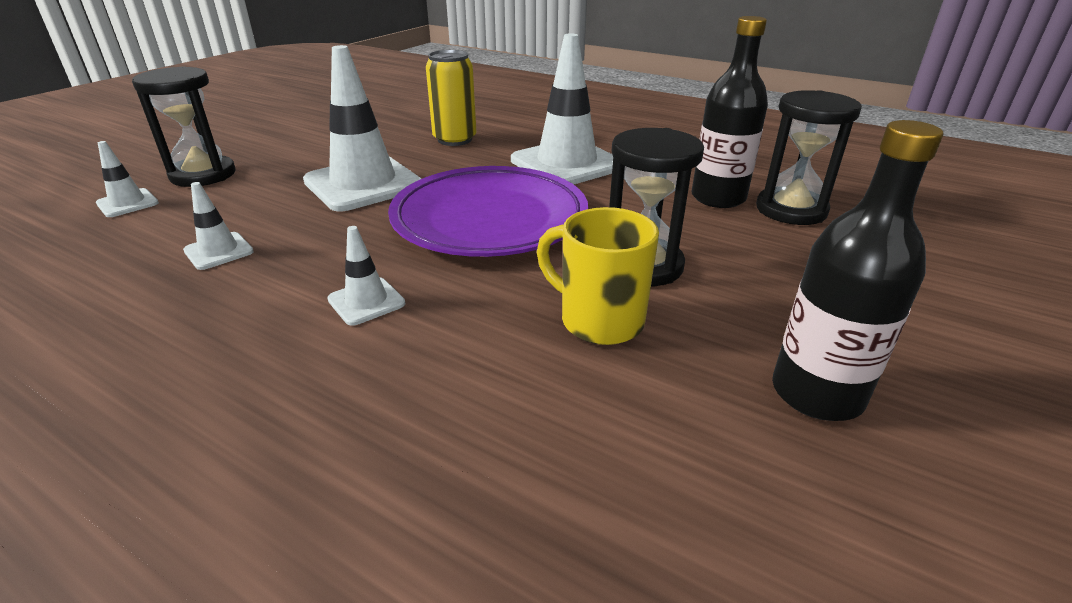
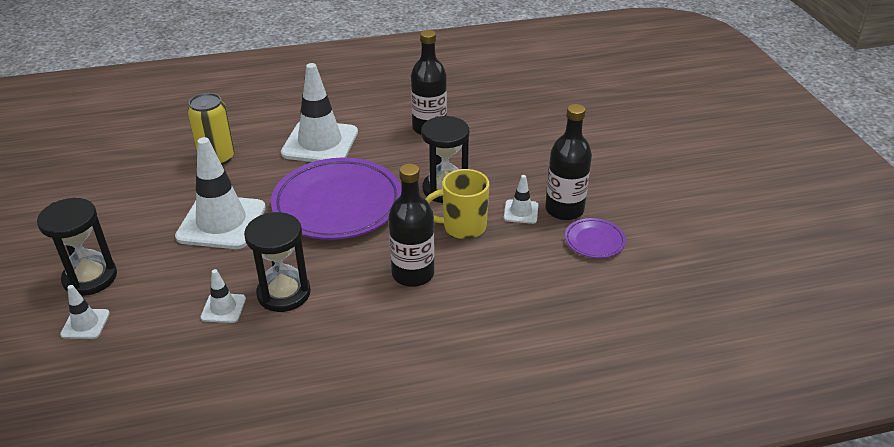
camera: 45 degrees left, 5 degrees up
(366, 301) = (354, 280): white traffic cone -> white traffic cone (521, 212)
(439, 338) = (413, 274): none -> black bottle
(791, 210) = (469, 119): black hourglass -> black hourglass (284, 293)
(823, 488) = (594, 241): none -> purple plate

